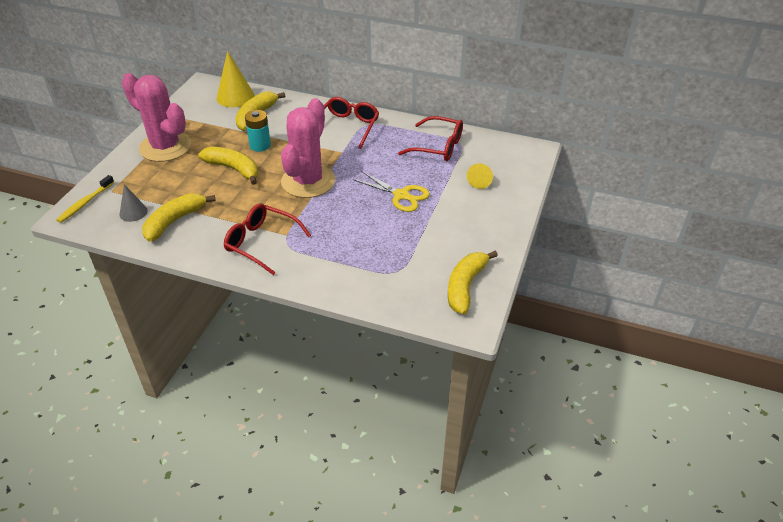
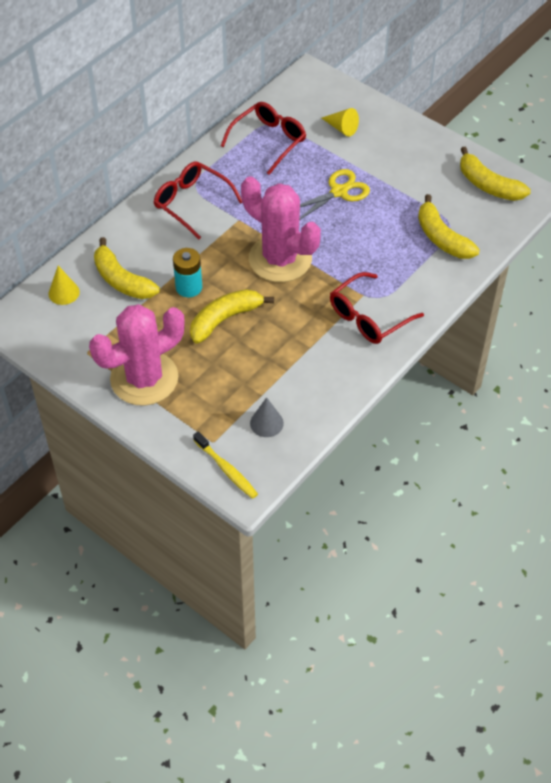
camera: 70 degrees left, 10 degrees up
(174, 221) = (300, 386): yellow banana -> yellow banana (442, 238)
(235, 97) = (64, 292): yellow cone -> yellow cone, size x0.60

